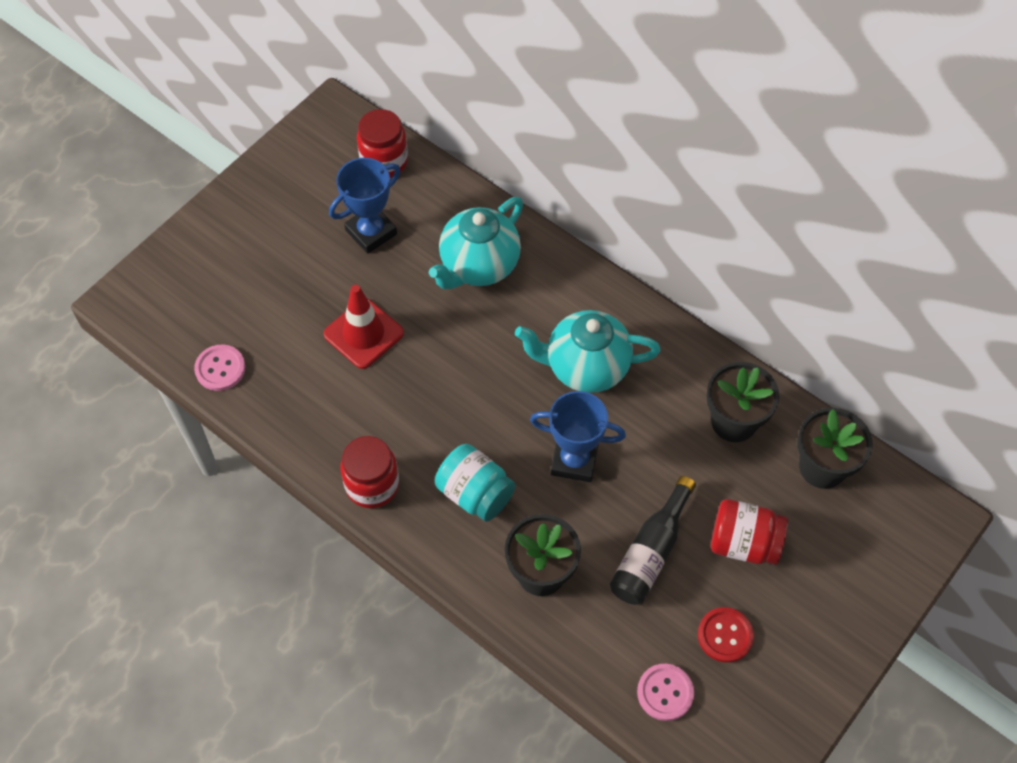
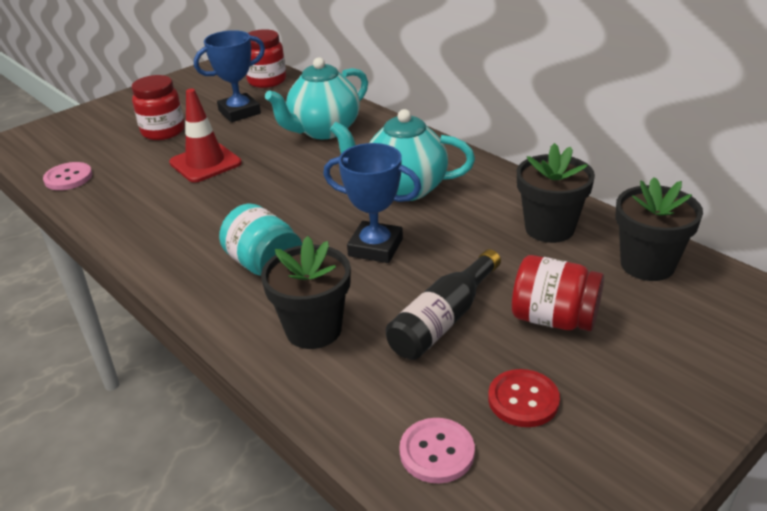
camera: 10 degrees right, 25 degrees down
(372, 485) = (164, 254): red jar -> red jar (163, 131)

